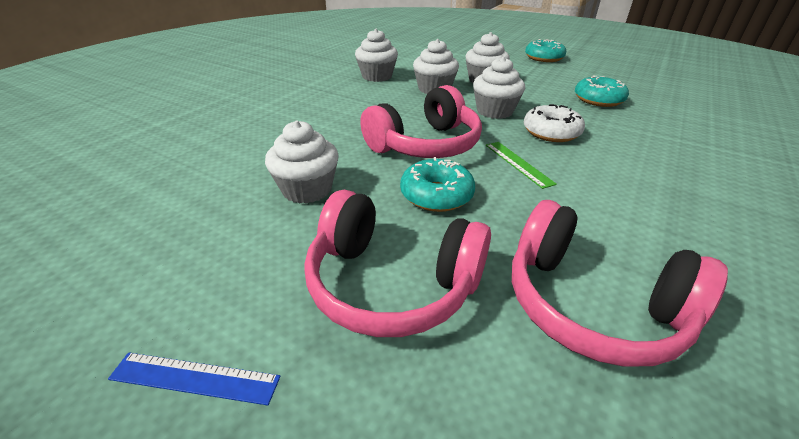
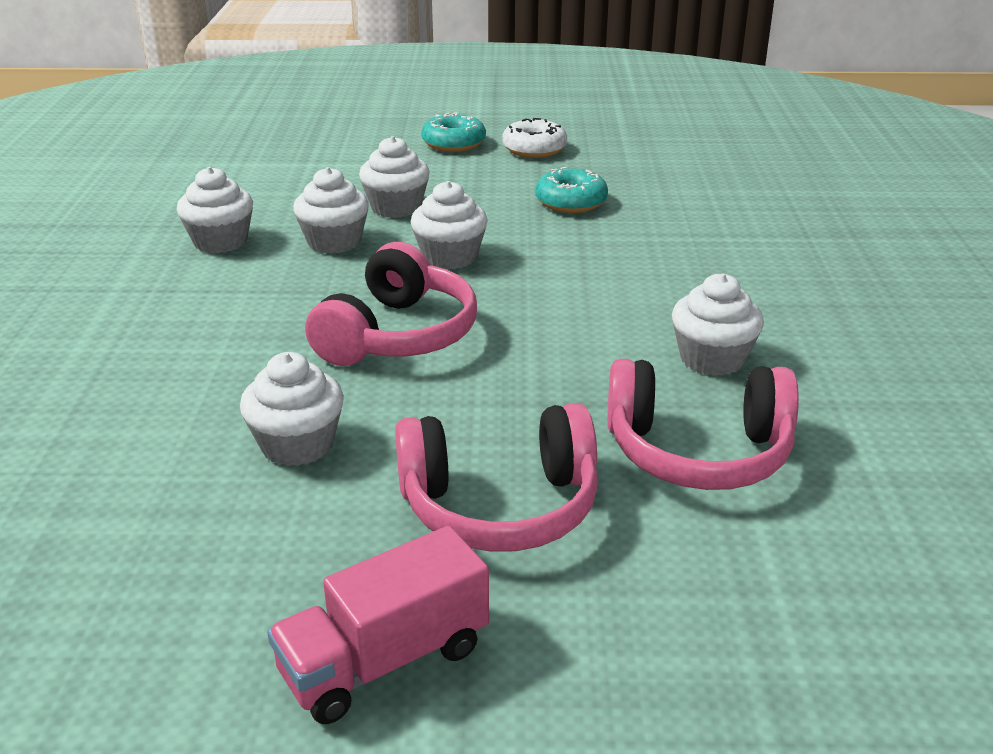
camera: 30 degrees left, 5 degrees down
(194, 378) = (384, 660): blue ruler -> pink truck
(436, 195) = (468, 396): turquoise donut -> none
(518, 163) = (533, 325): green ruler -> none
(551, 132) = (543, 270): white donut -> white donut (534, 149)
(650, 229) = (712, 358): none -> white cupcake

